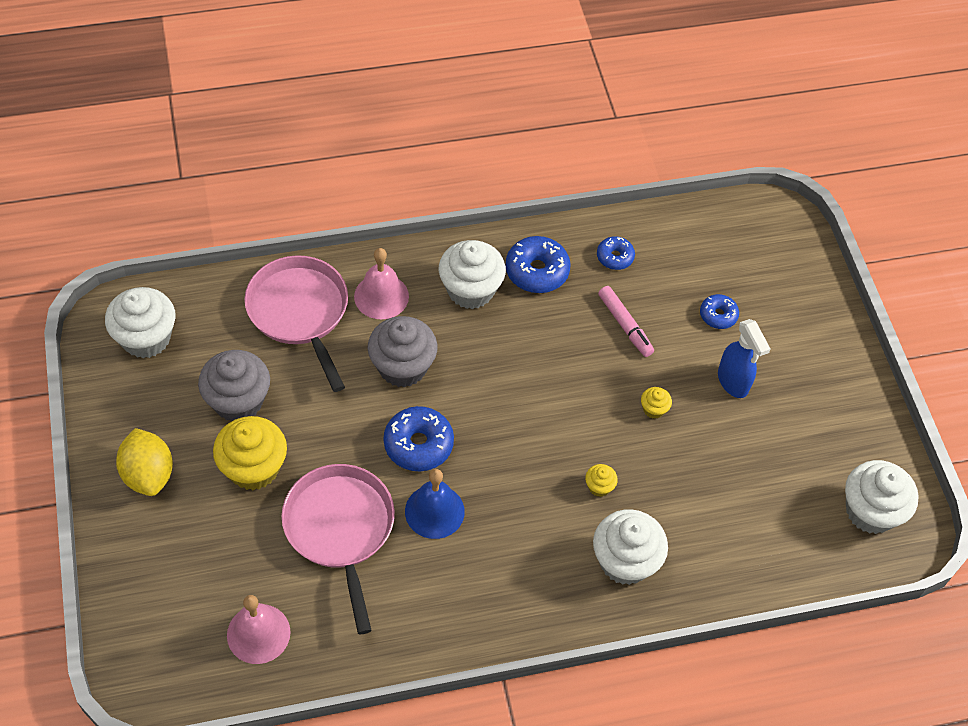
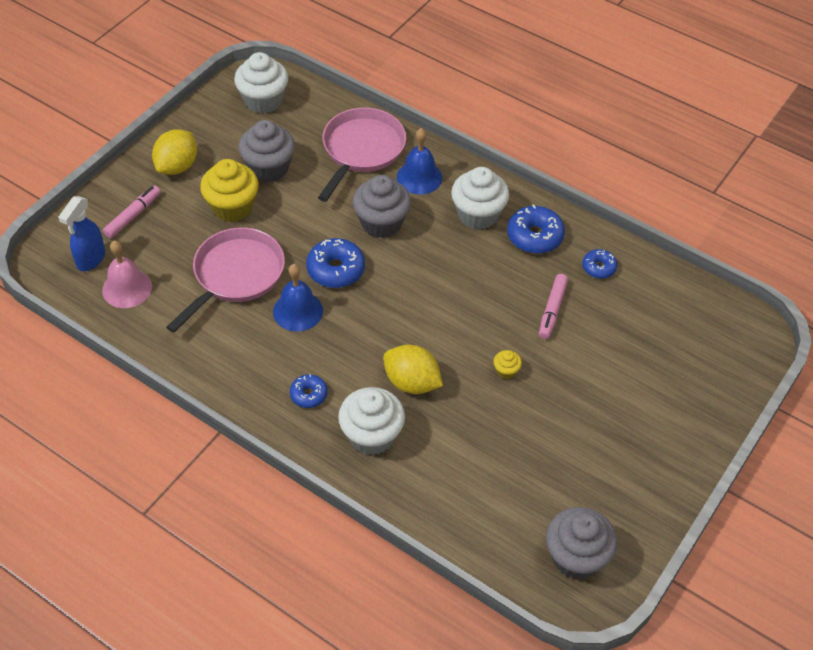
camera: 50 degrees right, 5 degrees down
(170, 560) = (133, 216): none -> pink marker
(381, 296) = (419, 177): pink bell -> blue bell
(599, 487) = (411, 382): yellow cupcake -> yellow lemon
(718, 315) = (626, 355): blue donut -> blue donut (308, 395)
(733, 382) = (582, 401): blue spray bottle -> blue spray bottle (90, 260)
(870, 511) = (576, 557): white cupcake -> grey cupcake

